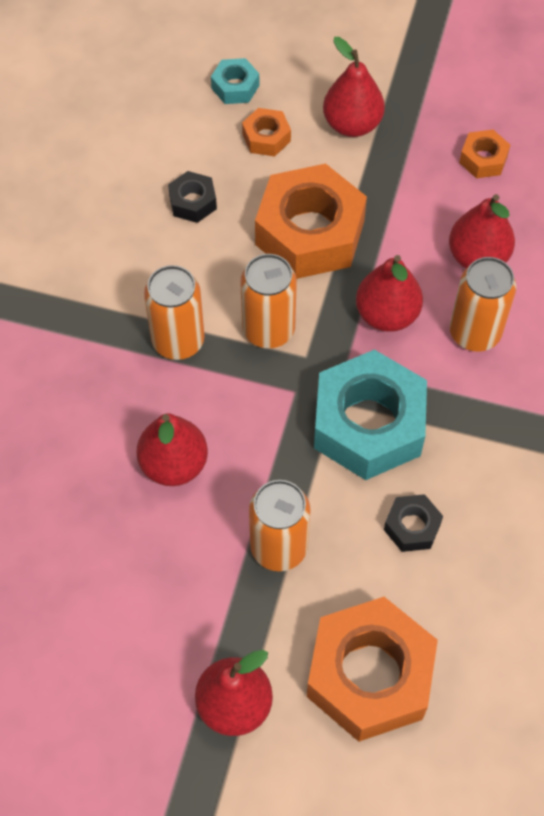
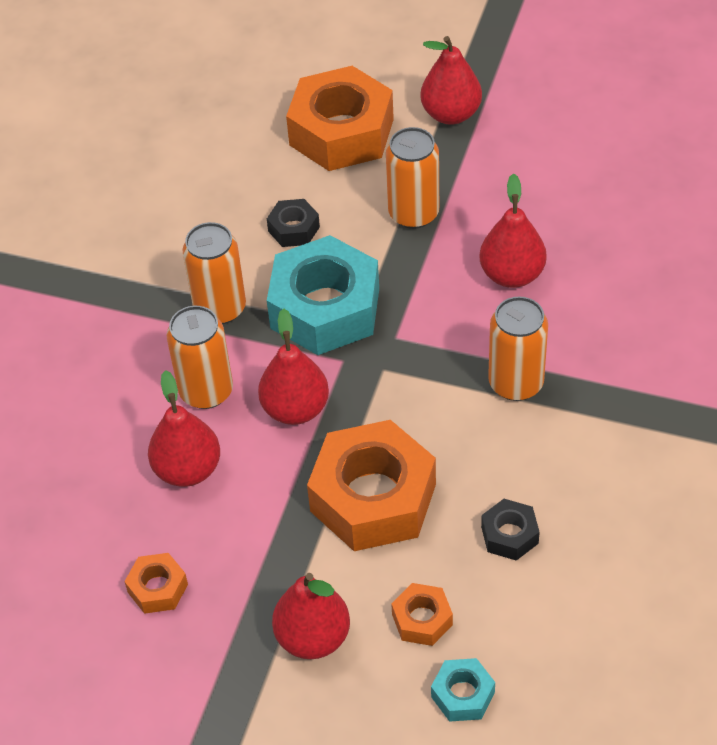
camera: 175 degrees left, 10 degrees down
(268, 330) = (421, 394): orange can -> orange can (220, 308)

